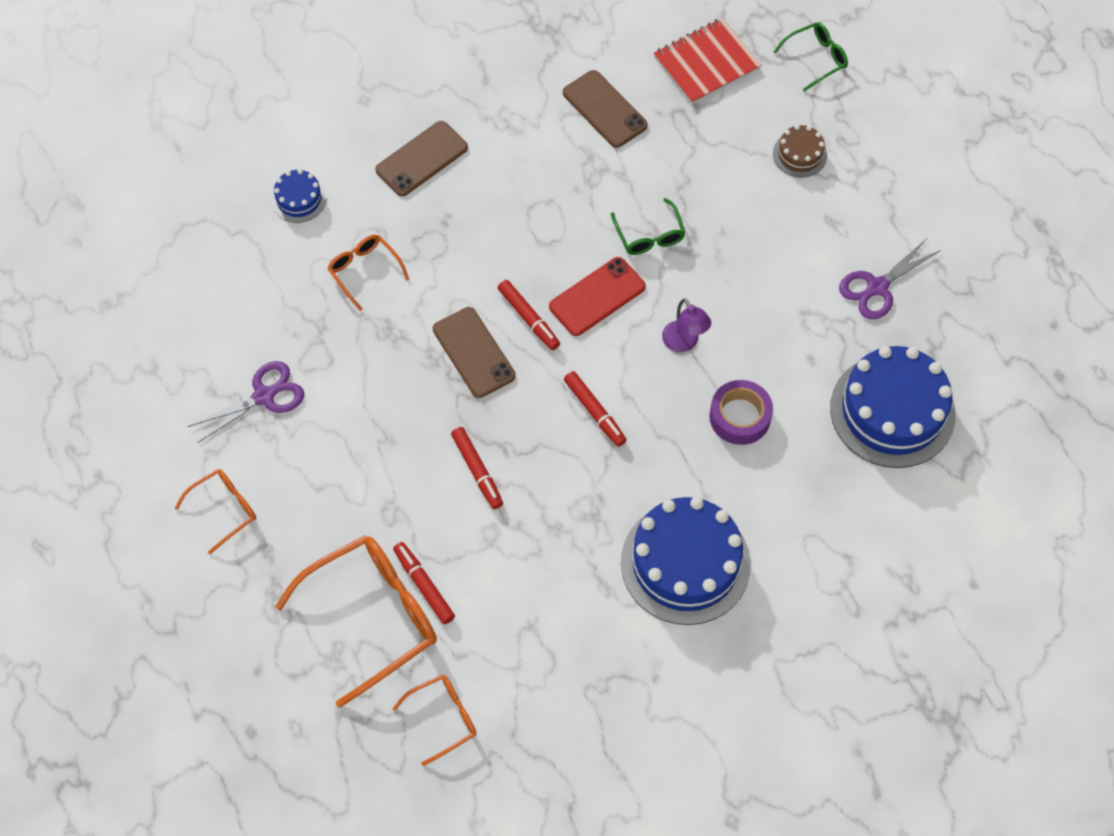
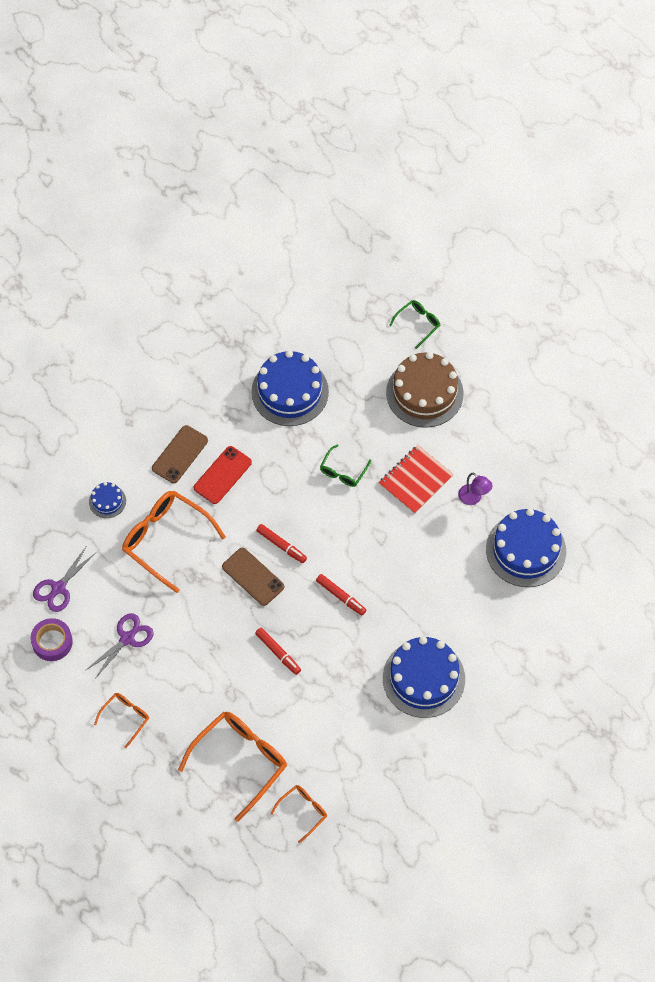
camera: 15 degrees left, 0 degrees up
(364, 271) = (166, 540): orange glasses -> orange glasses, size x1.93
(424, 585) = (266, 733): red marker -> none
(597, 297) = (321, 520): red phone -> red phone (222, 475)
(604, 109) = (290, 391): brown phone -> blue cake
(649, 235) = (343, 471): green glasses -> green glasses turned 60 degrees clockwise
(684, 343) = (384, 538): purple lamp -> purple lamp (473, 498)
(706, 63) = (347, 343): red notebook -> red notebook (415, 480)
(740, 417) = (432, 577): purple tape -> purple tape (52, 642)
(800, 154) = (424, 393): brown cake -> brown cake, size x2.14
(877, 287) = (496, 471): purple scissors -> purple scissors (58, 588)

